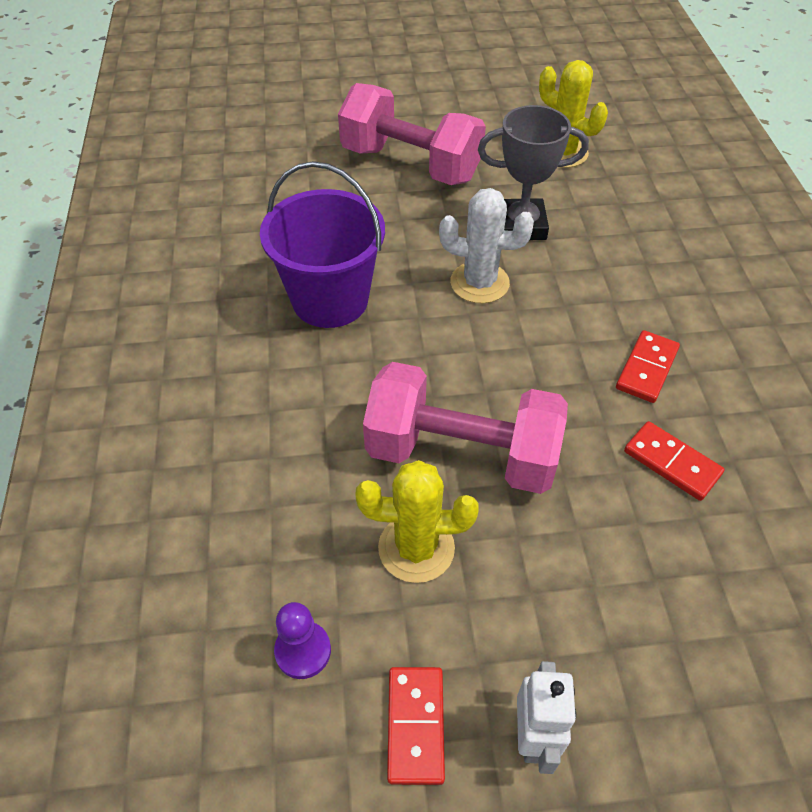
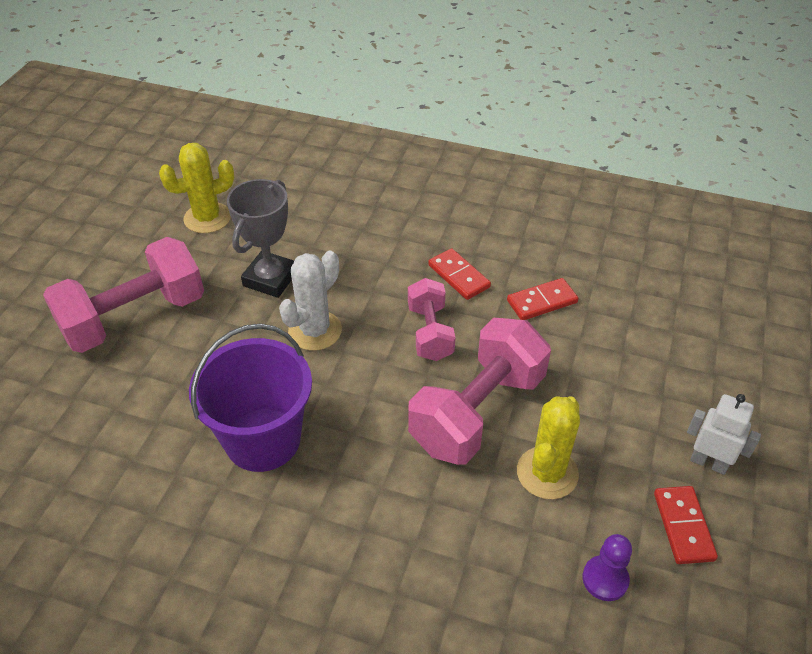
camera: 65 degrees left, 5 degrees down
(416, 725) = (683, 526): red domino -> red domino turned 60 degrees clockwise
(543, 373) = (430, 332): none -> pink dumbbell

